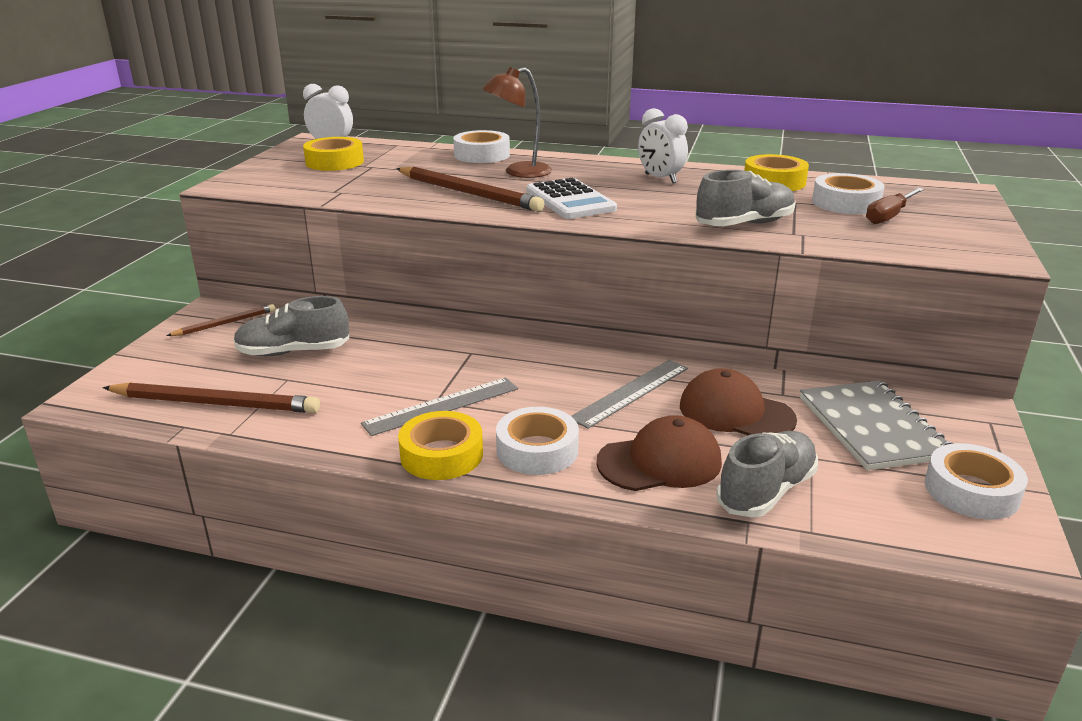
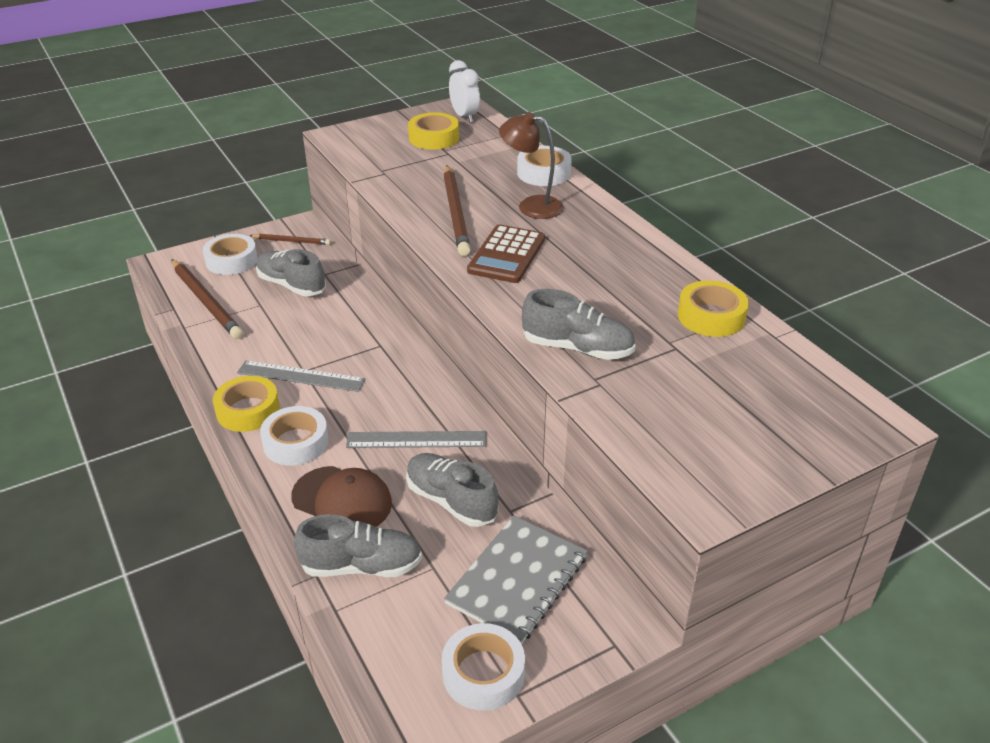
camera: 45 degrees right, 10 degrees up
(570, 200) = (506, 255): white calculator -> brown calculator
(660, 178) = (622, 264): white clock -> none
(735, 412) = (451, 501): brown cap -> grey shoe
(845, 203) = (717, 373): white tape -> white tape (231, 260)
(889, 216) = (720, 408): brown screwdriver -> none

